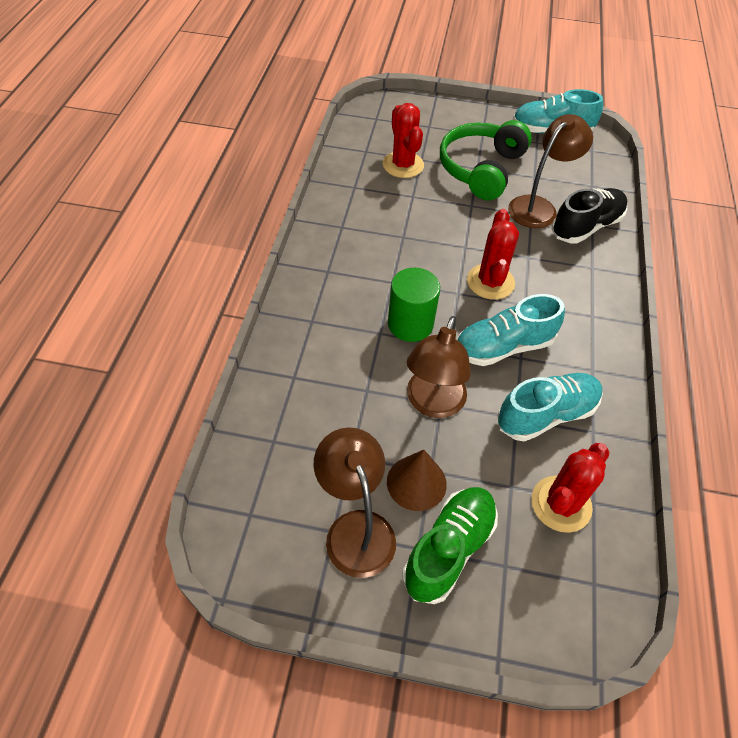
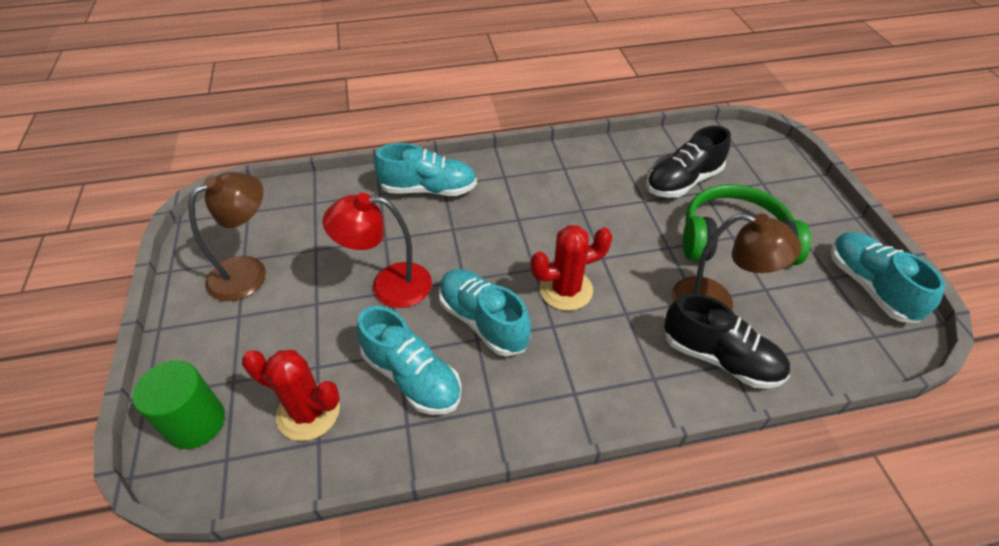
camera: 70 degrees right, 5 degrees down
(312, 334) = (428, 189): none -> turquoise shoe
(403, 165) = (683, 181): red cactus -> black shoe
(410, 324) = (473, 245): green cylinder -> green cylinder (195, 422)
(416, 482) = (301, 297): brown cone -> none
(432, 404) = (388, 285): brown lamp -> red lamp
(449, 549) = (241, 336): green shoe -> none

